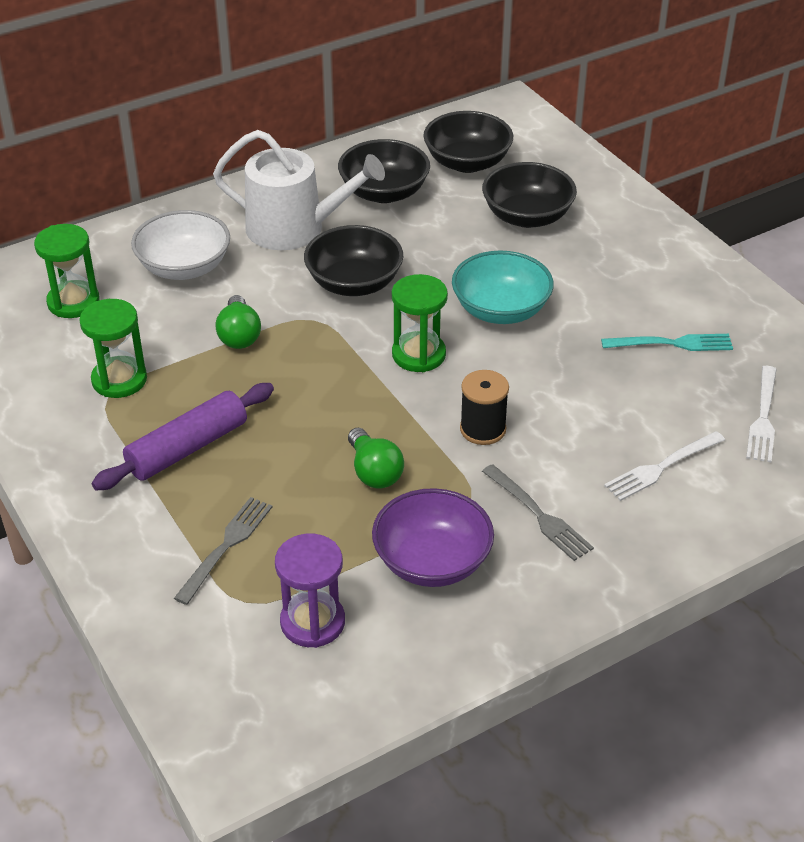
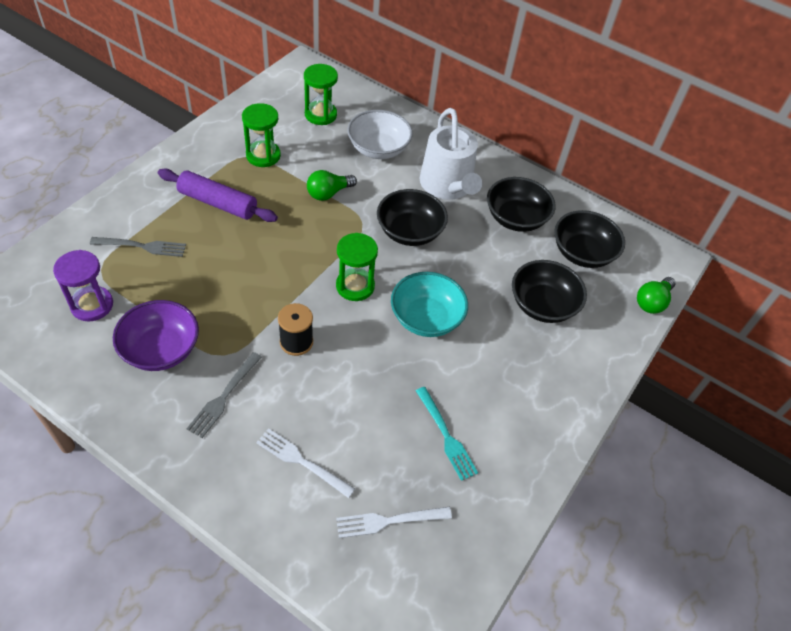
camera: 60 degrees right, 10 degrees up
(374, 472) = (231, 296): green light bulb -> green light bulb (652, 302)

